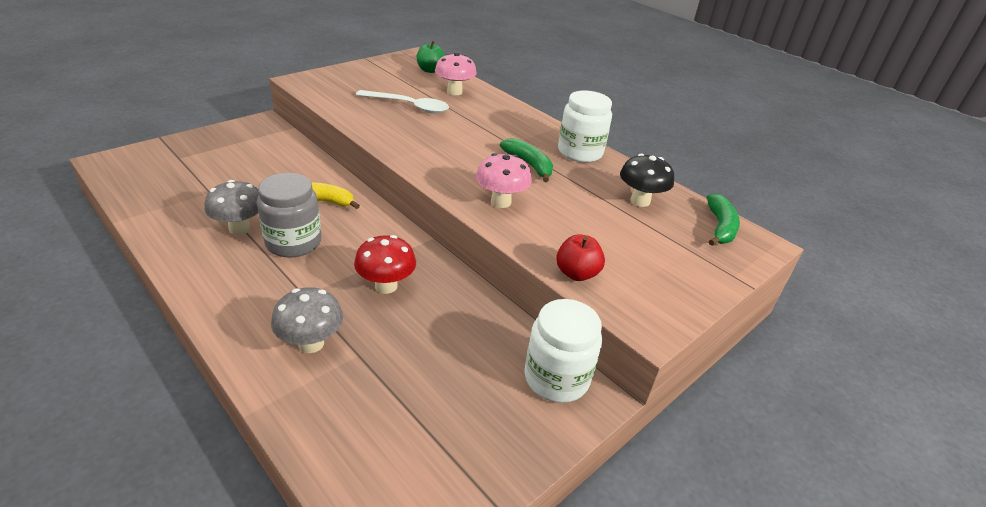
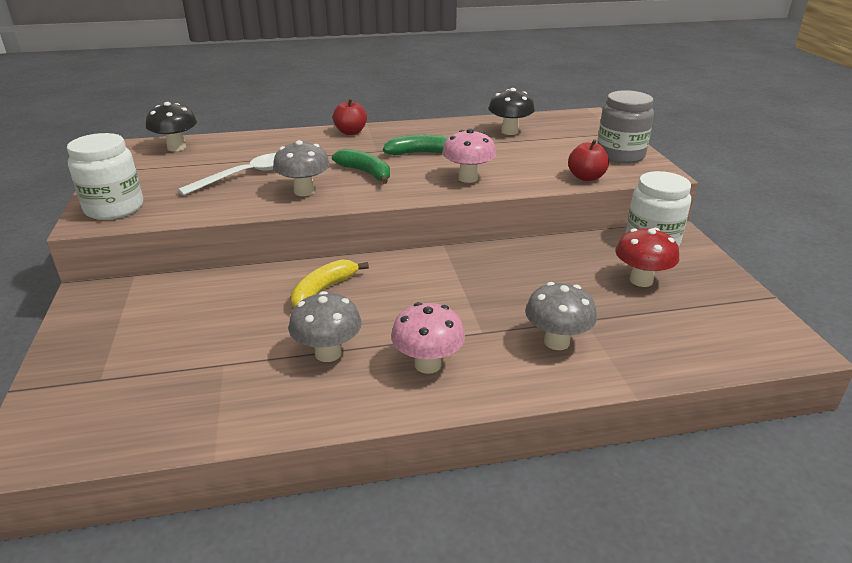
camera: 55 degrees left, 5 degrees down
(293, 242) = (387, 322): grey jar -> grey jar (620, 155)
(386, 286) = (498, 285): red mushroom -> red mushroom (641, 280)
(403, 135) = (304, 191): none -> grey mushroom
(430, 70) = (176, 147): green apple -> black mushroom
(454, 92) = (244, 148): pink mushroom -> pink mushroom (428, 364)
(535, 123) = (350, 132): none -> red apple
(580, 152) = (419, 130): white jar -> white jar (114, 208)
(720, 227) = (561, 119): green banana -> green banana (365, 173)

